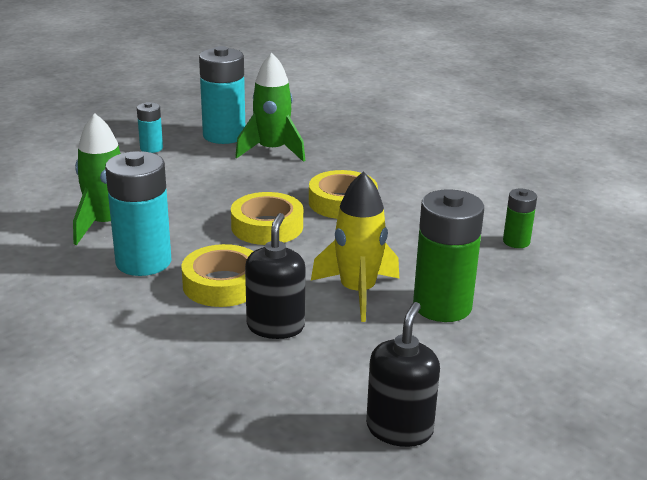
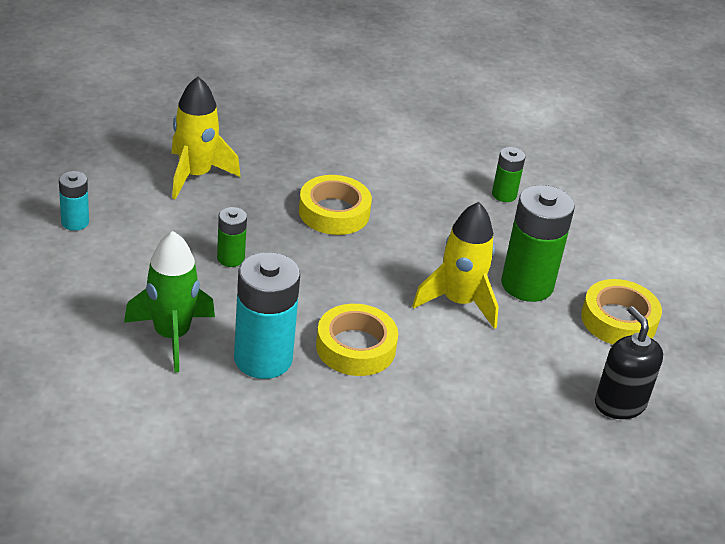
camera: 45 degrees left, 10 degrees up
(219, 200) = (230, 258): none -> green battery
(224, 135) = (123, 174): turquoise battery -> none
(267, 226) = (309, 269): yellow tape -> yellow tape (618, 320)
(272, 151) = (195, 175): green rocket -> yellow rocket
(275, 326) = (445, 366): black soap dispenser -> none

